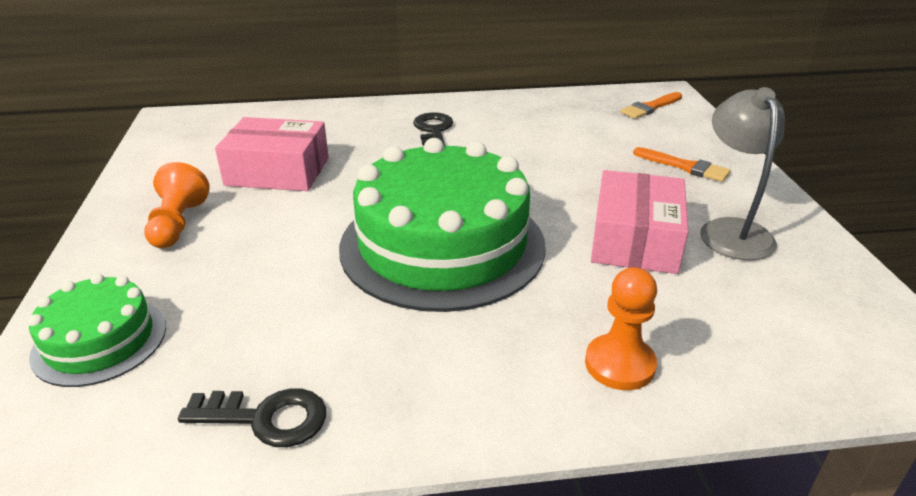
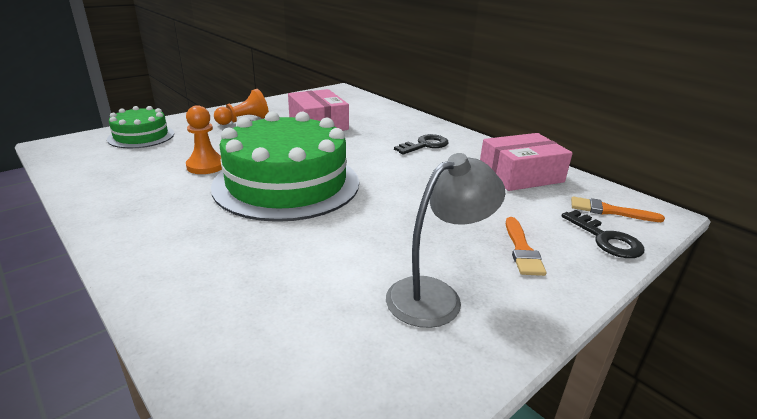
camera: 55 degrees right, 5 degrees down
(266, 418) = (99, 184): black key -> black key (605, 239)
(619, 364) = (194, 276): orange pawn -> orange pawn (206, 166)
(635, 240) = (366, 249): pink box -> pink box (520, 175)

